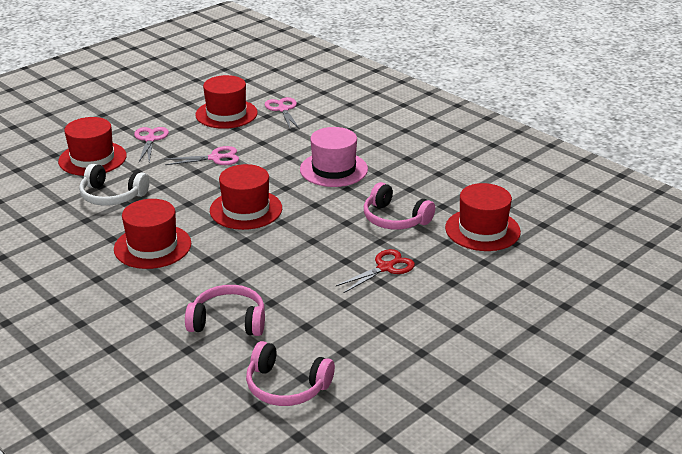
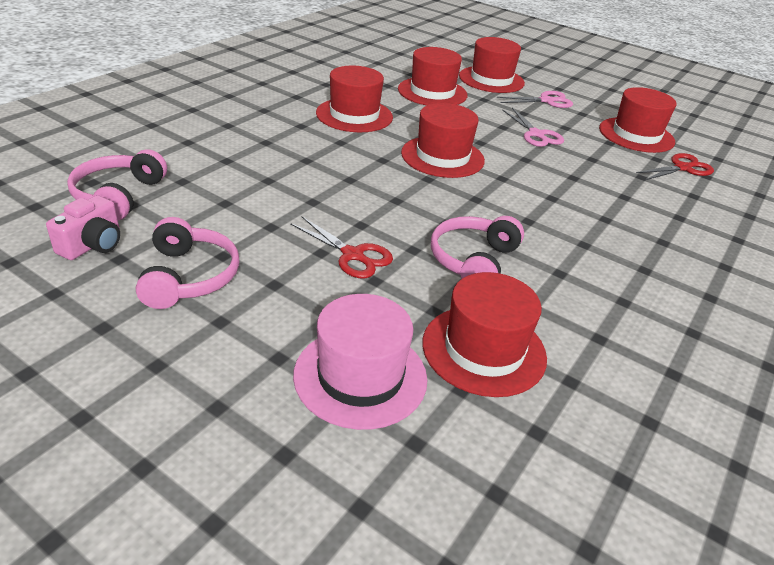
camera: 75 degrees right, 5 degrees up
(112, 196) = (432, 92): white headphones -> red hat
(228, 321) = (233, 159): pink headphones -> pink headphones (189, 277)
(283, 109) = (682, 168): pink scissors -> red scissors
(333, 169) = (567, 209): pink hat -> pink hat (360, 376)
(363, 394) = (93, 245): none -> pink camera

